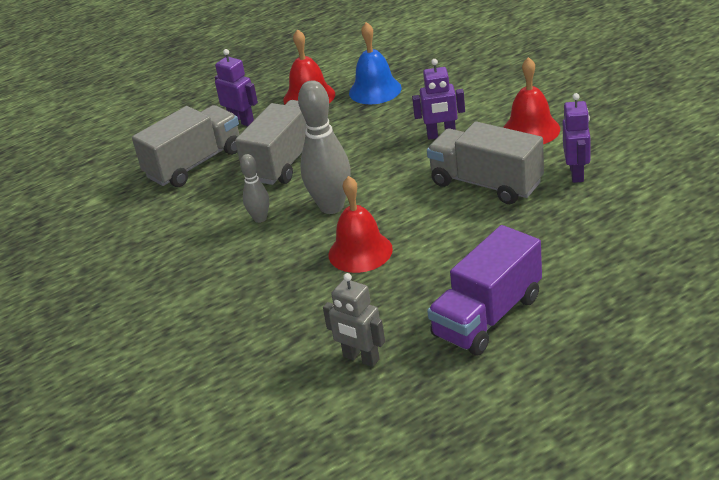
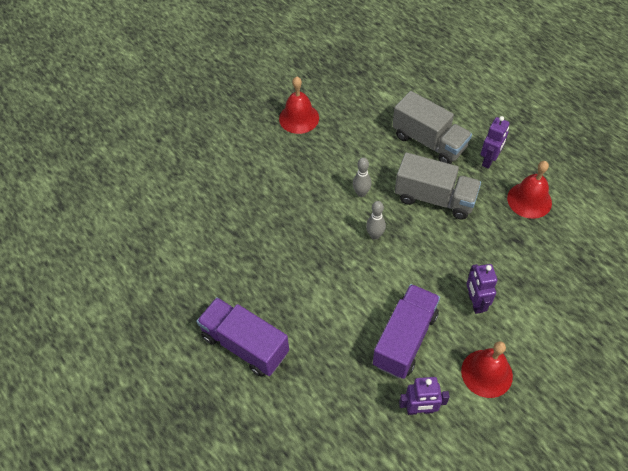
camera: 80 degrees right, 20 degrees up
(331, 207) = (375, 235): grey bowling pin -> grey bowling pin, size x0.53
(360, 252) = (321, 259): red bell -> red bell (299, 118)
(361, 358) = (212, 271): grey robot -> none
(375, 90) = (544, 247): blue bell -> none
(486, 183) = (405, 339): grey truck -> purple truck

